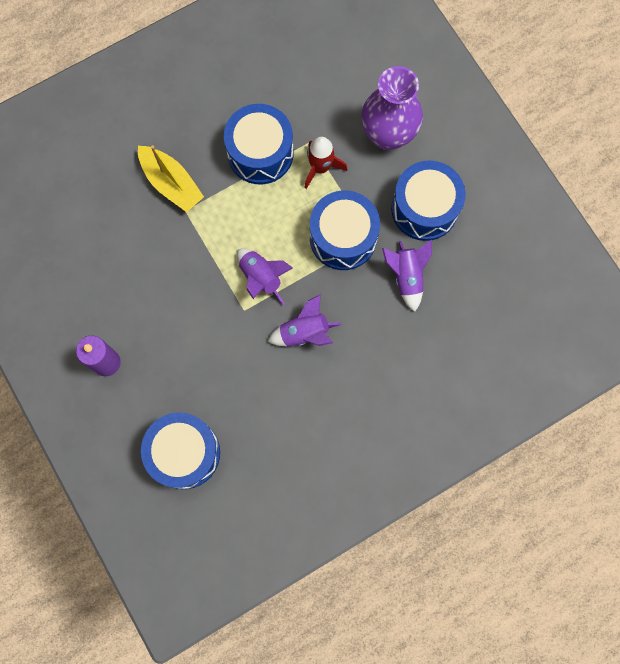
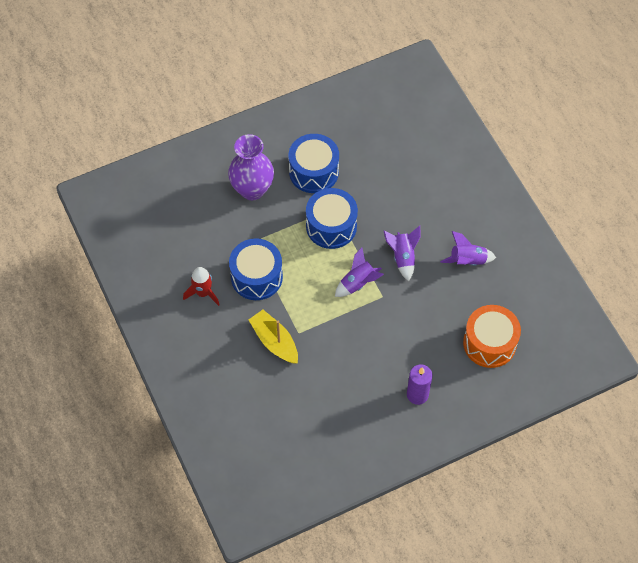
camera: 85 degrees left, 15 degrees down
(171, 183) = (274, 341): yellow boat -> yellow boat turned 90 degrees counterclockwise
(184, 453) = (489, 343): blue drum -> orange drum
(320, 167) = (273, 236): red rocket -> red rocket (203, 293)
(406, 276) = (365, 188): purple rocket -> purple rocket (467, 261)

